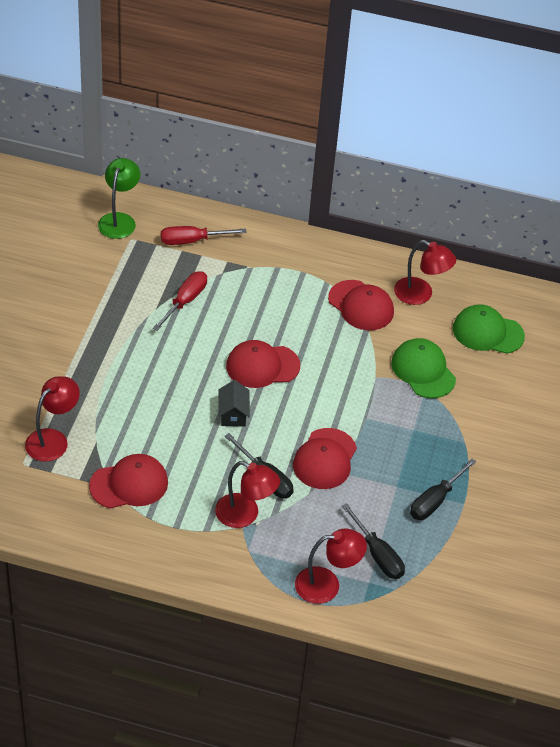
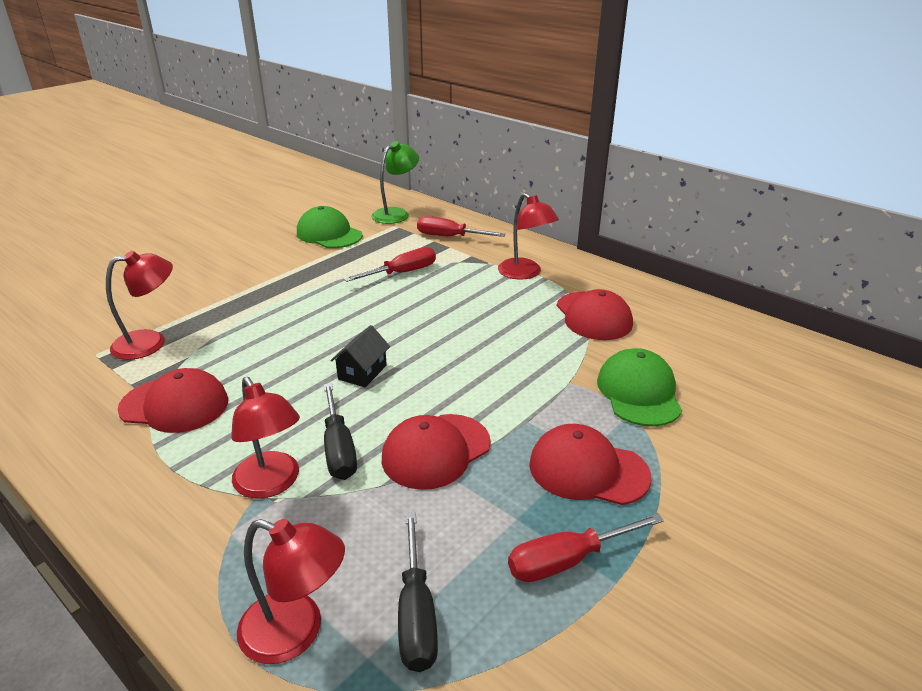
camera: 30 degrees right, 15 degrees down
(262, 366) = (436, 339): red cap -> red cap (588, 470)
(420, 295) = (675, 323): red lamp -> red lamp (525, 273)
(435, 501) = (566, 561): black screwdriver -> red screwdriver
(487, 332) = (752, 376): green cap -> green cap (329, 234)

